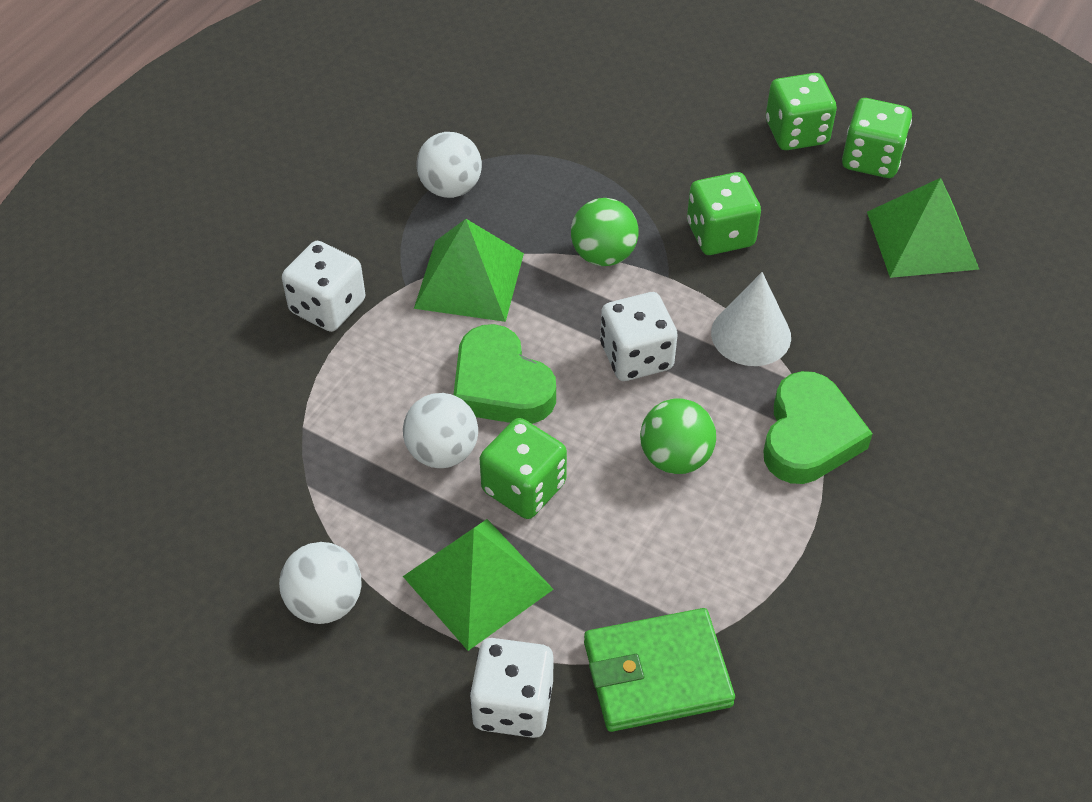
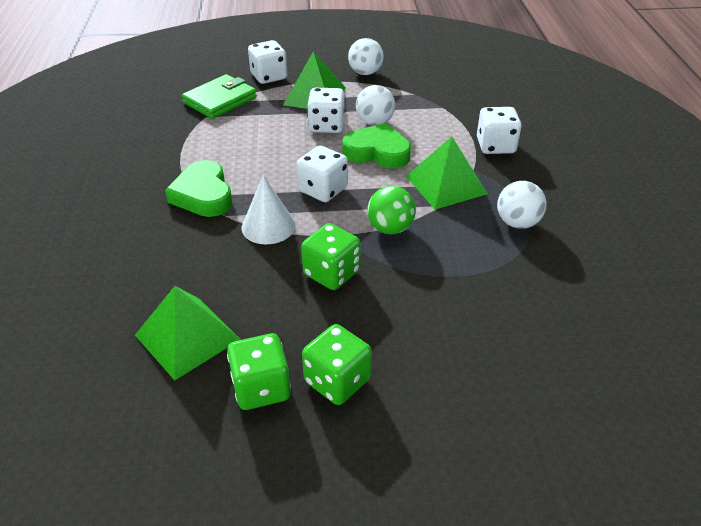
camera: 145 degrees right, 10 degrees down
(524, 487) = (326, 126): green dice -> white dice
(675, 457) = (267, 160): green ball -> none

